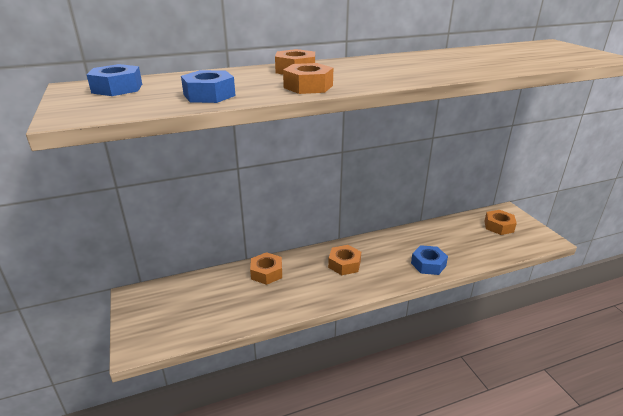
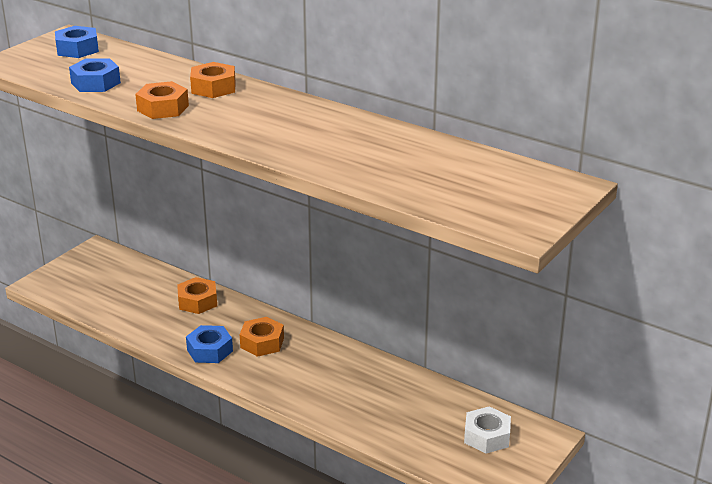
camera: 55 degrees right, 0 degrees up
(428, 264) = (323, 400): blue nut -> blue nut (209, 350)
(498, 226) = (487, 436): orange nut -> white nut

